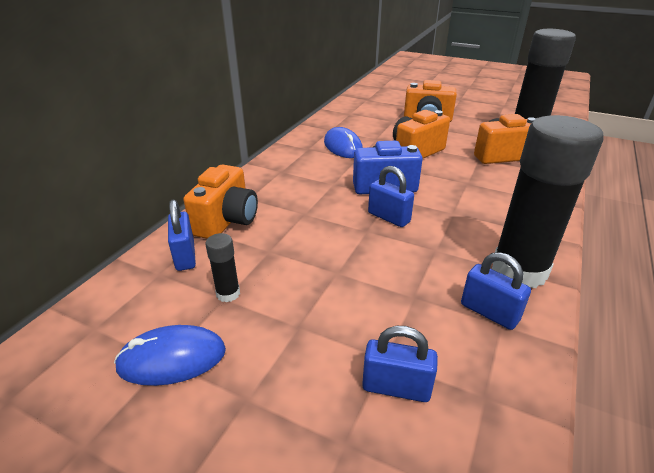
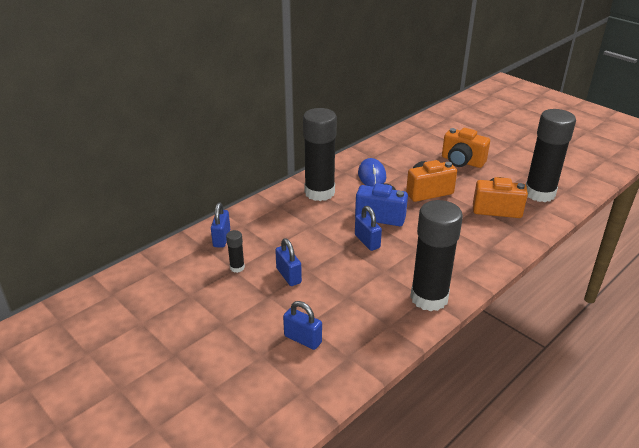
camera: 20 degrees right, 0 degrees up
(172, 359) = (194, 295): blue mouse -> none
(227, 221) = (256, 220): orange camera -> none
(293, 174) = (319, 192): none -> black glue stick
(489, 312) = (386, 317): blue padlock -> blue padlock (288, 275)

